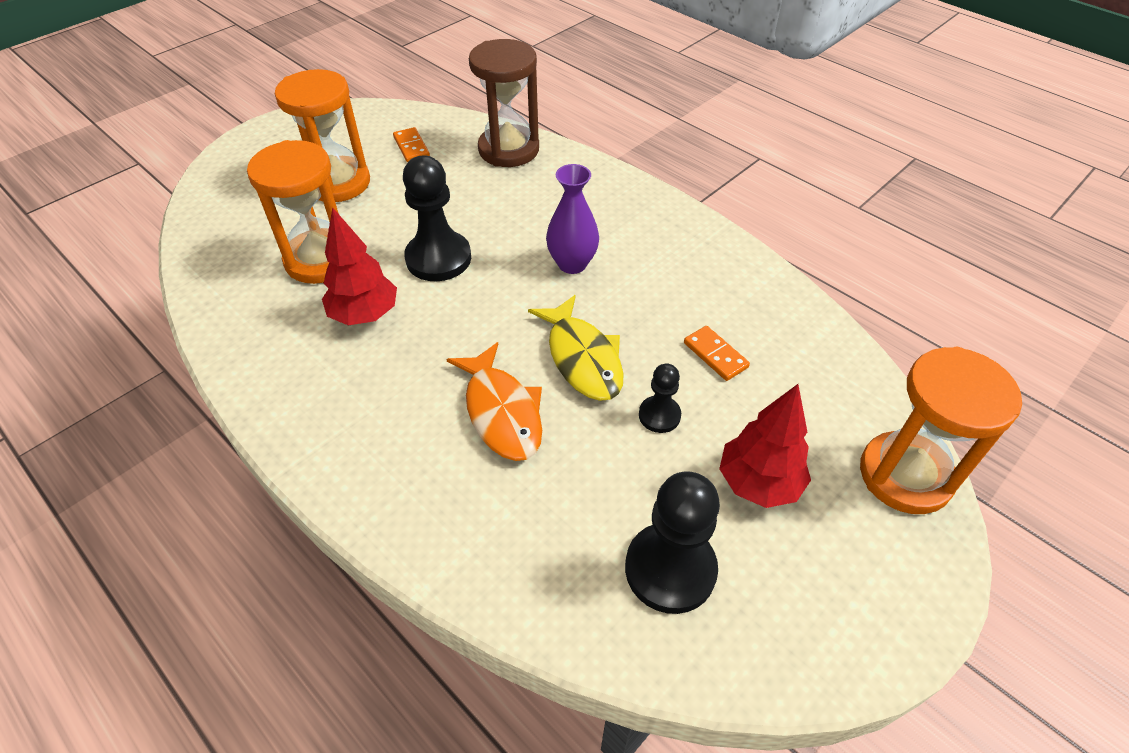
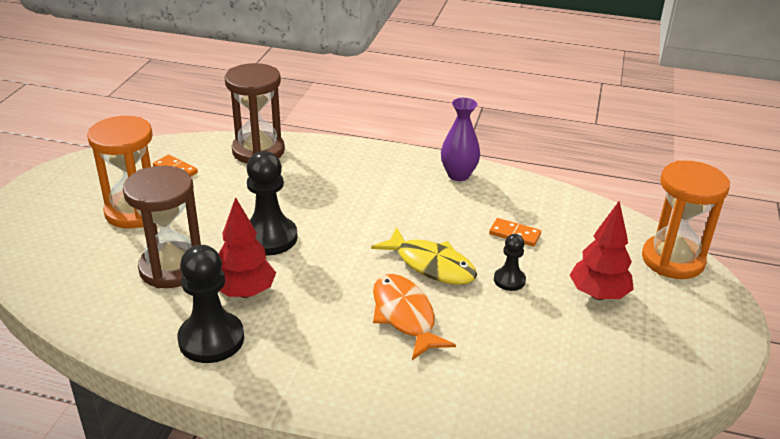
camera: 30 degrees left, 15 degrees down
(320, 260) = (171, 268): orange hourglass -> brown hourglass
(502, 412) = (405, 316): orange fish -> orange fish turned 150 degrees counterclockwise
(572, 264) = (373, 211): purple vase -> purple vase (458, 175)
(670, 569) = (587, 360): black pawn -> black pawn (211, 339)

